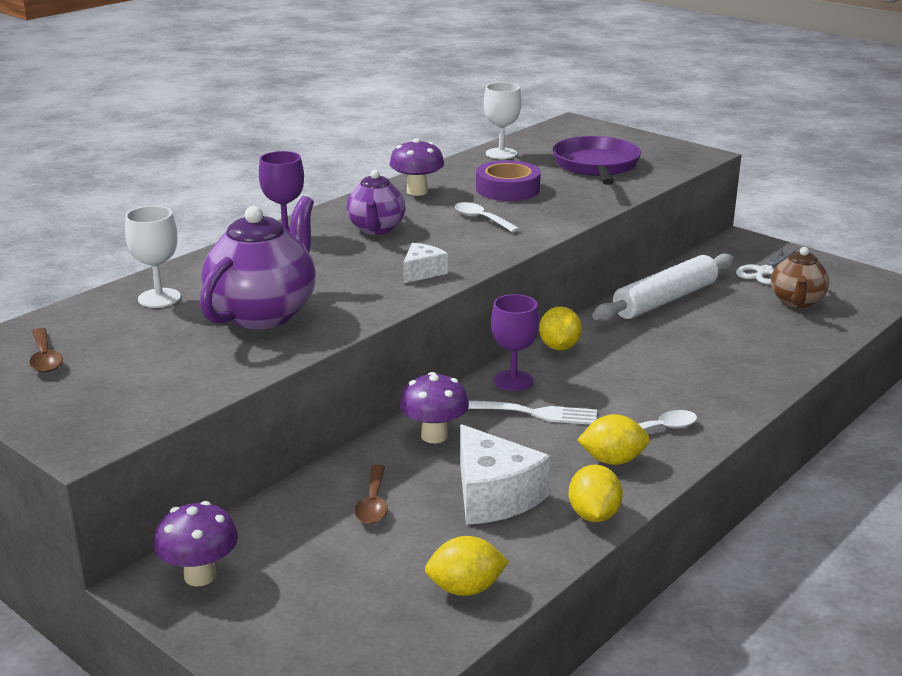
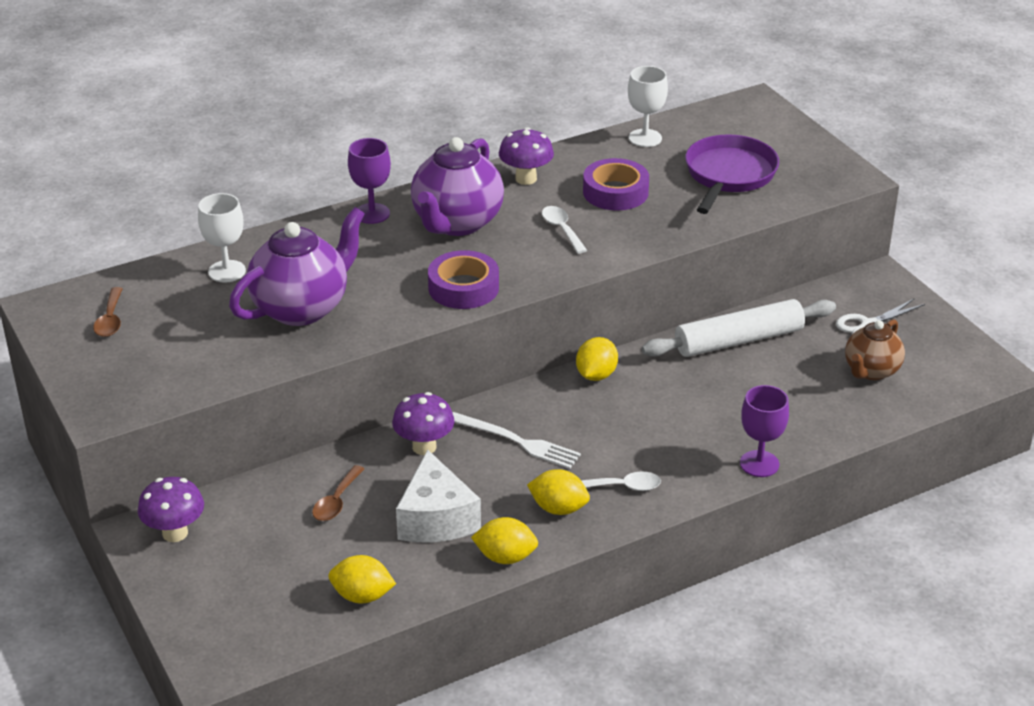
camera: 20 degrees right, 10 degrees up
(376, 229) = (457, 223): purple teapot -> purple teapot, size x1.62
(422, 272) = (463, 288): white cheese -> purple tape
(513, 380) = (529, 404): purple goblet -> purple goblet (759, 464)
(593, 515) = (505, 557): yellow lemon -> yellow lemon turned 75 degrees clockwise

